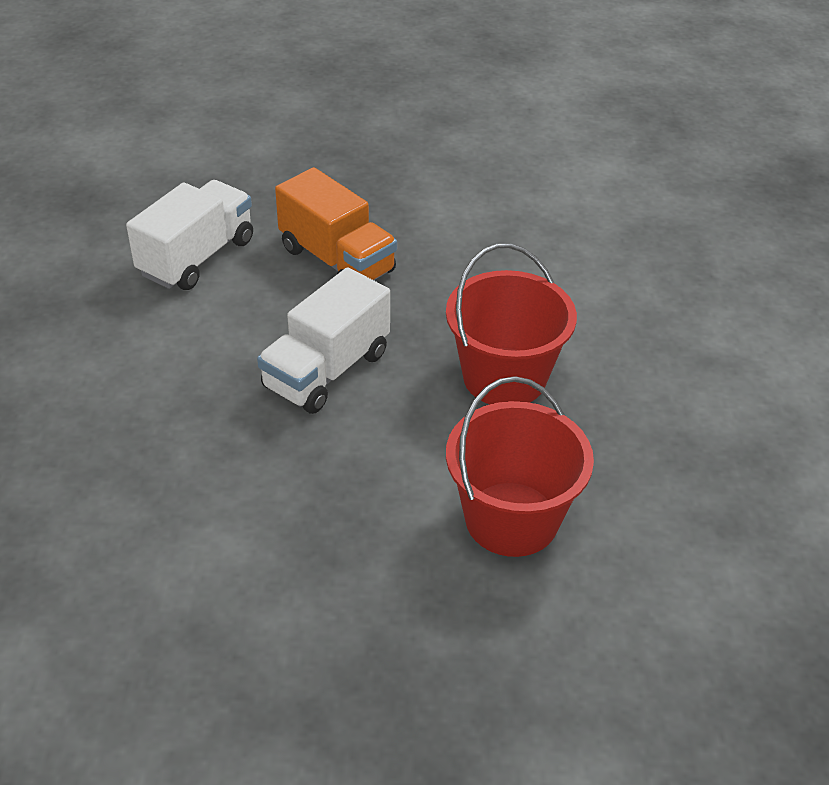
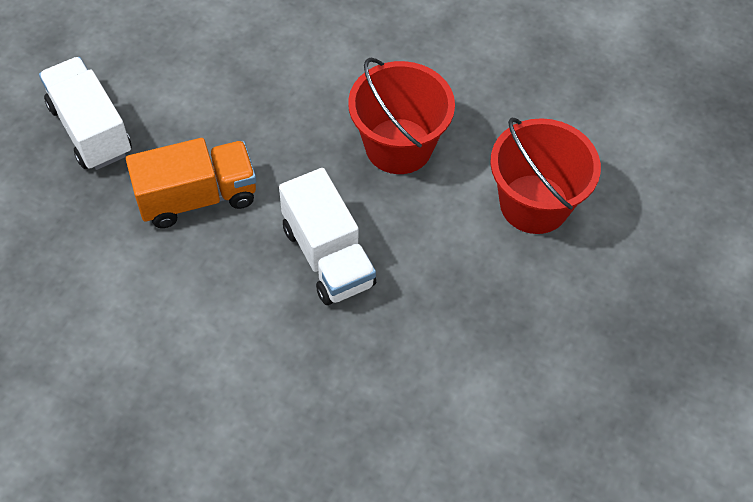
camera: 65 degrees left, 15 degrees up
(197, 257) = (125, 300): white truck -> white truck (90, 129)

